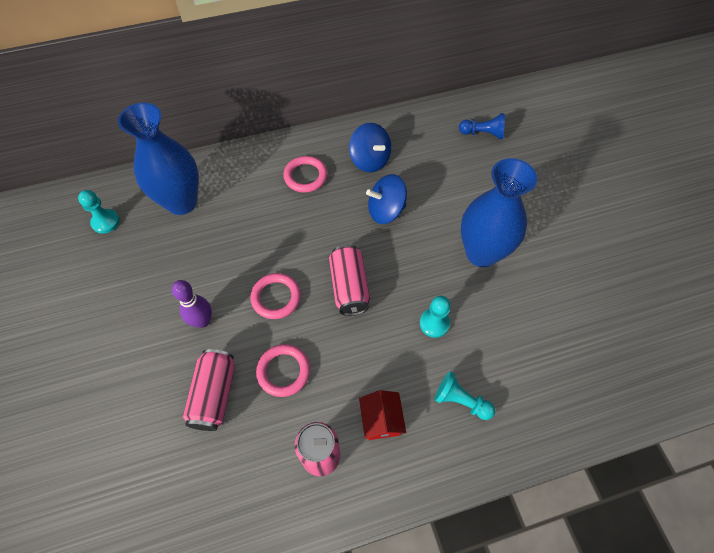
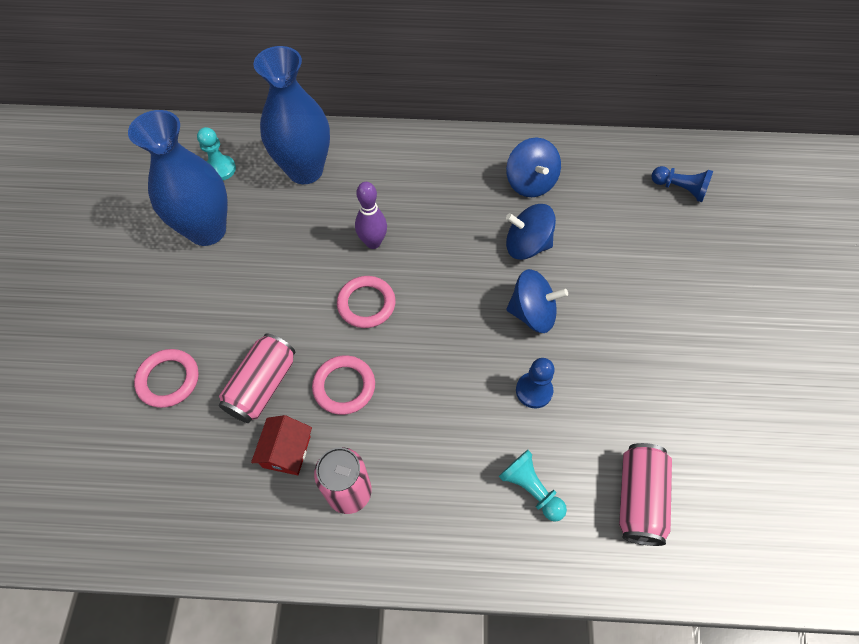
camera: 20 degrees right, 0 degrees up
(202, 321) = (279, 304): purple bowling pin -> purple bowling pin (373, 242)
(305, 176) = (449, 180): pink ring -> pink ring (168, 380)
(349, 287) = (451, 318): pink can -> pink can (638, 498)
(381, 419) = (431, 477): red house -> red house (286, 451)
(410, 263) = (532, 313): none -> blue spinning top
(434, 323) = (534, 391): turquoise pawn -> blue pawn
(481, 253) = (623, 328): blue vase -> blue vase (207, 230)

